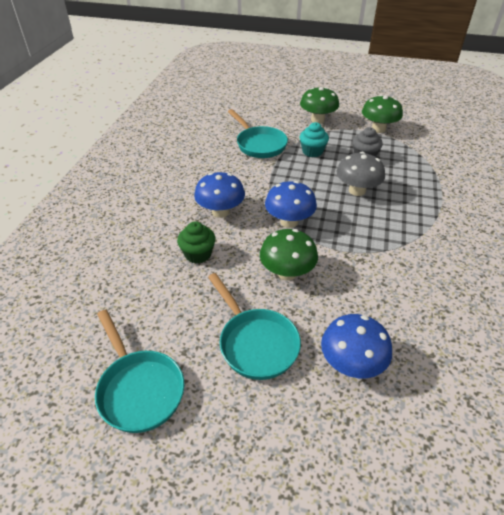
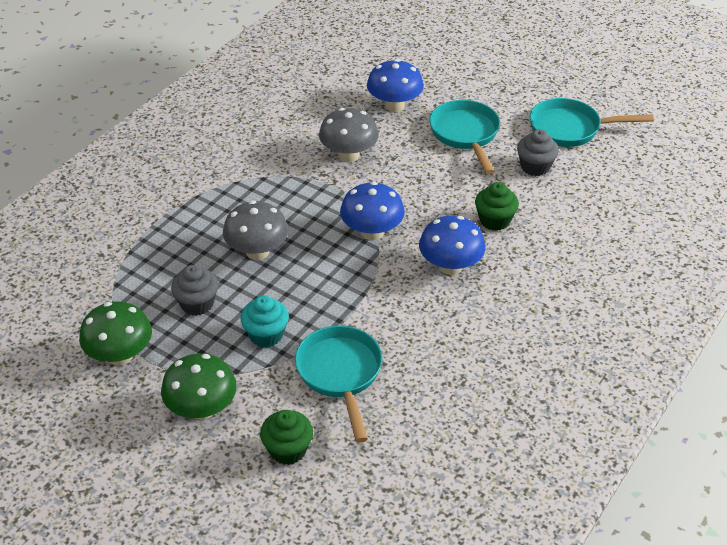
camera: 160 degrees left, 0 degrees up
(139, 389) = (570, 129): turquoise pan -> turquoise pan turned 75 degrees counterclockwise
(172, 320) = (535, 167): none -> grey cupcake
(266, 115) = (288, 450): none -> green cupcake
(287, 273) = (407, 180): green mushroom -> none
(353, 284) = (349, 155): none -> grey mushroom

